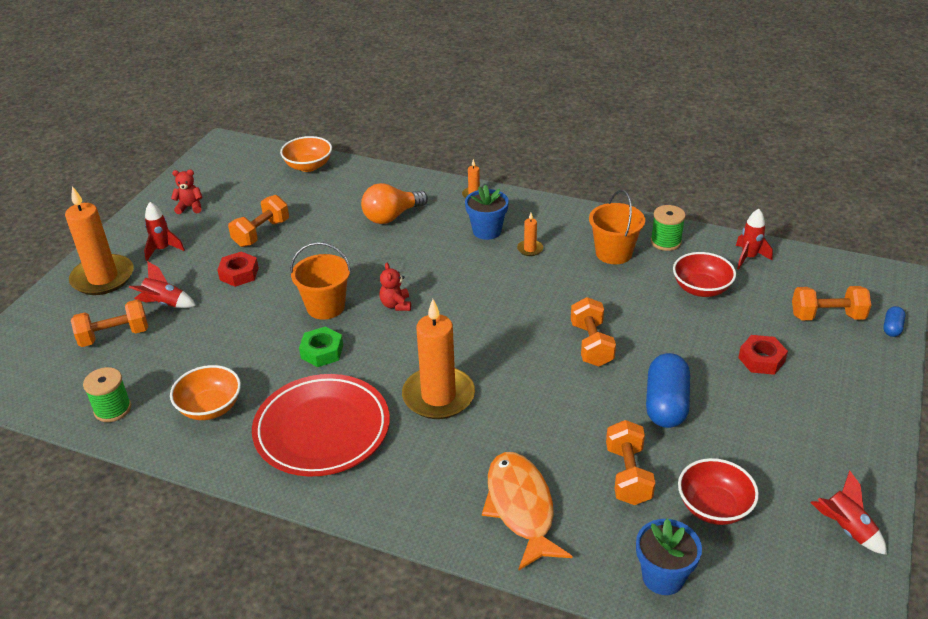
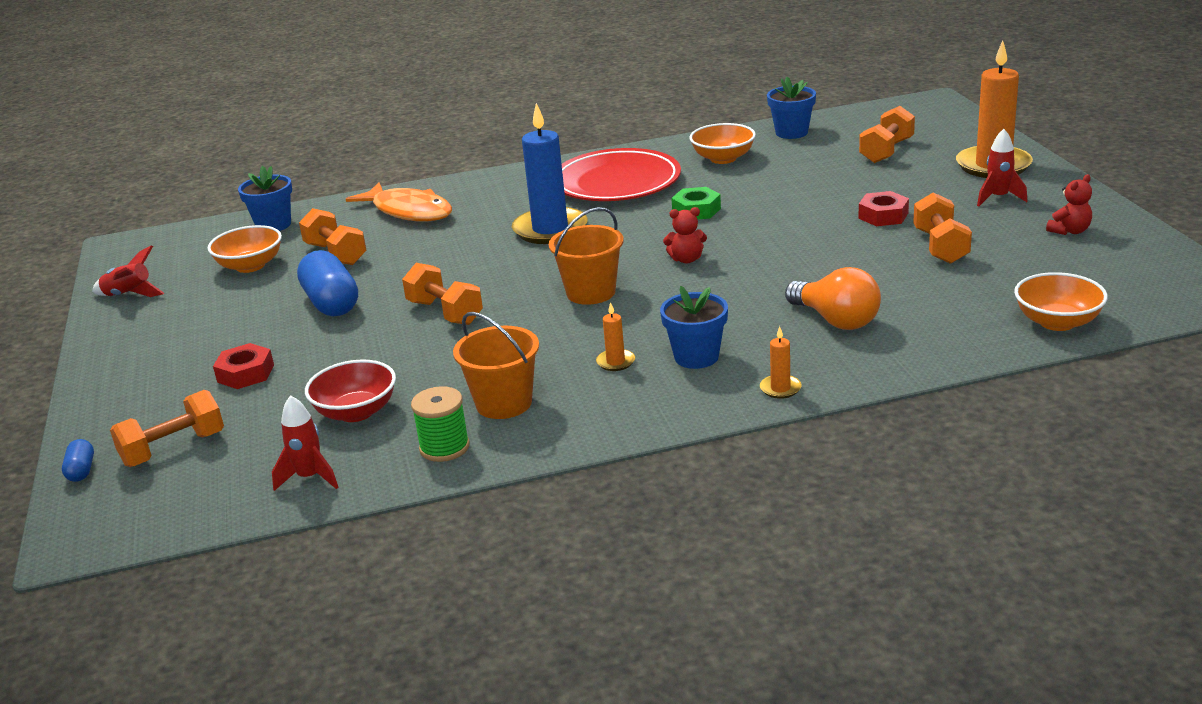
camera: 145 degrees right, 10 degrees down
(113, 409) = (791, 133): green spool -> blue flower pot
(164, 304) = (897, 177): red rocket -> none
(325, 307) = (751, 232): orange bucket -> orange bucket (591, 292)
(392, 216) = (836, 320): orange light bulb -> orange light bulb turned 120 degrees clockwise
(396, 305) = (686, 259): red teddy bear -> red teddy bear turned 135 degrees clockwise
(438, 396) = (550, 229): orange candle -> blue candle
(714, 507) = (250, 266): red bowl -> orange bowl

